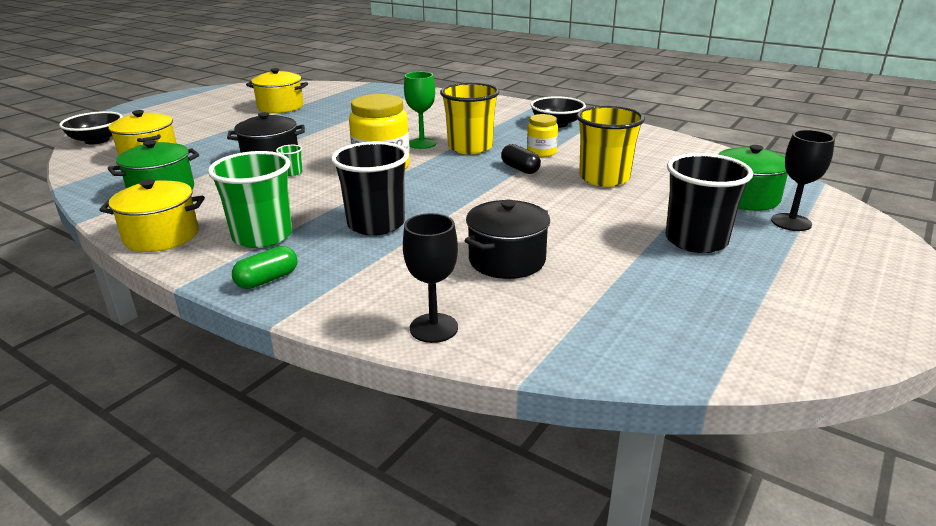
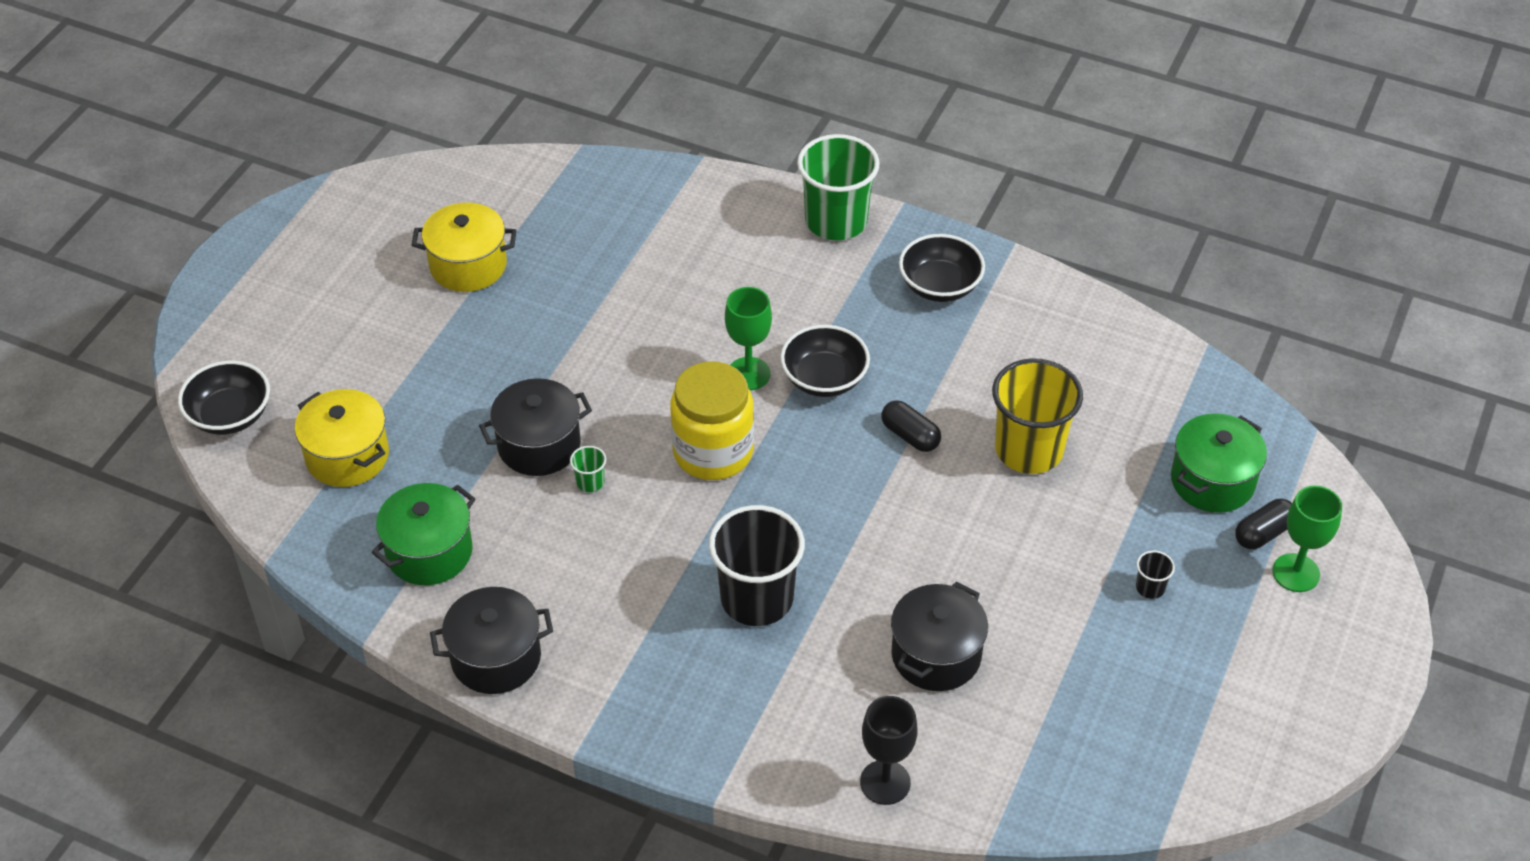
camera: 10 degrees left, 20 degrees up
(162, 236) = (496, 658): yellow pot -> black pot
(262, 236) = (624, 642): green cup -> green cup (836, 221)
(267, 279) = (672, 726): green capsule -> none
(470, 147) = (824, 379): yellow cup -> black bowl
(541, 152) = (931, 383): yellow jar -> none
(696, 241) = (1150, 588): black cup -> black cup, size x0.41
(791, 222) = (1263, 533): black goblet -> black capsule
(824, 242) = (1296, 573): none -> green goblet

